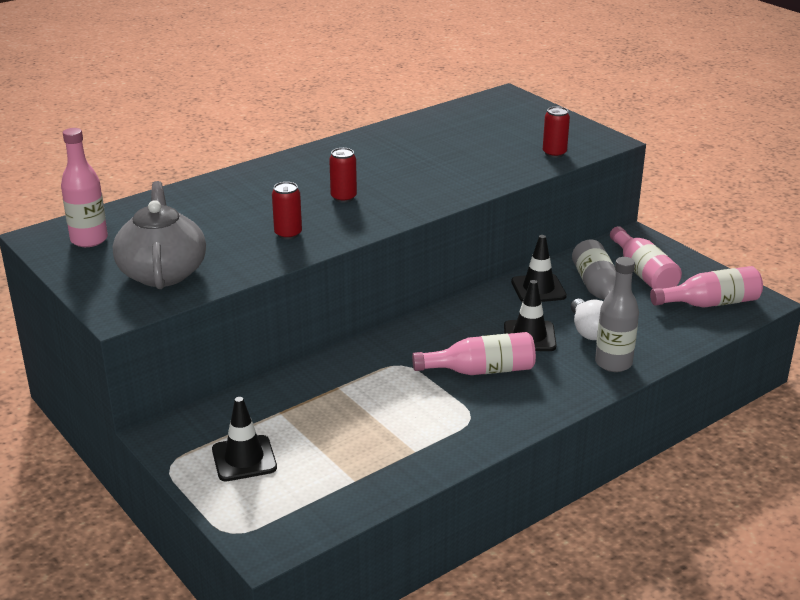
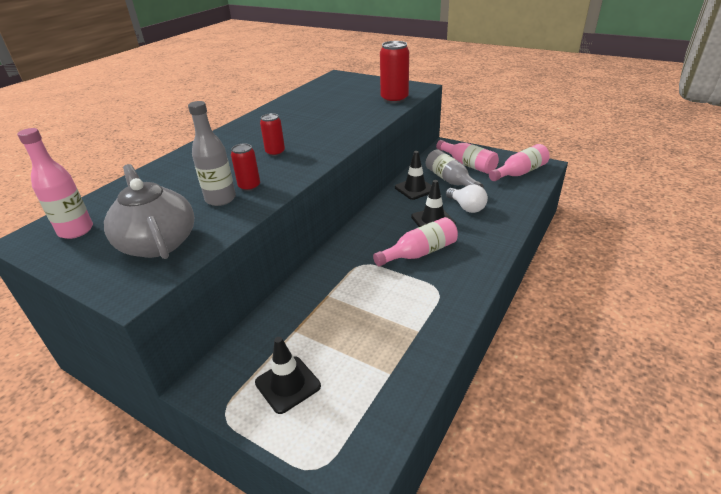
camera: 20 degrees left, 5 degrees up
(554, 153) = (394, 99): red can -> red can, size x1.71
(613, 363) = (498, 224): grey bottle -> grey bottle (220, 199)

